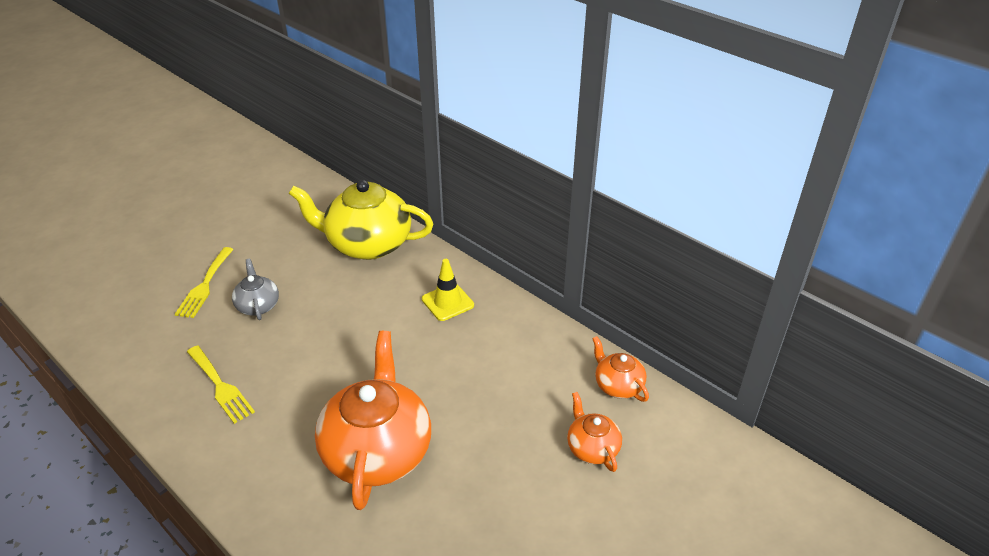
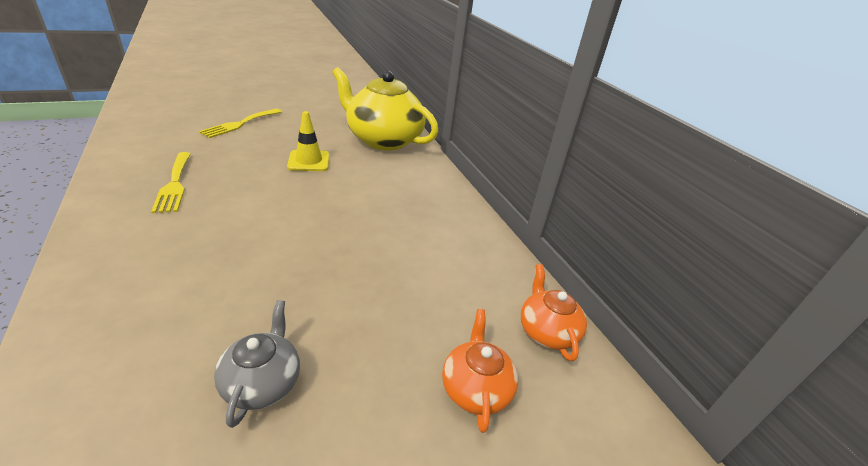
camera: 20 degrees right, 5 degrees down
(258, 305) = (263, 147): grey teapot -> grey teapot (262, 383)
(377, 451) = (243, 287): orange teapot -> none
(447, 302) = (416, 196): yellow traffic cone -> yellow traffic cone (309, 161)

